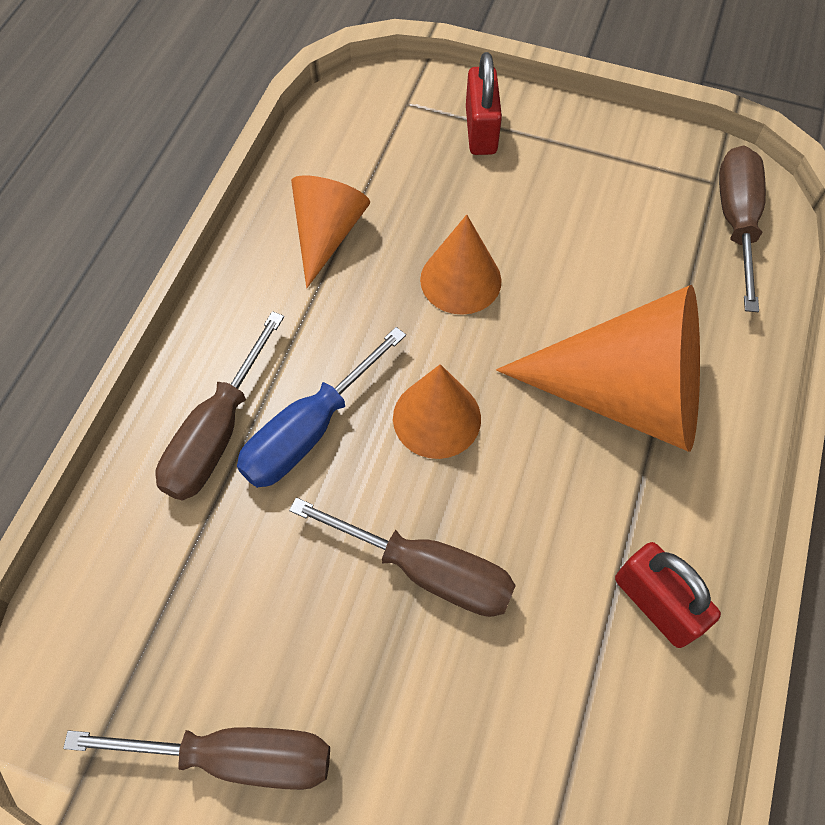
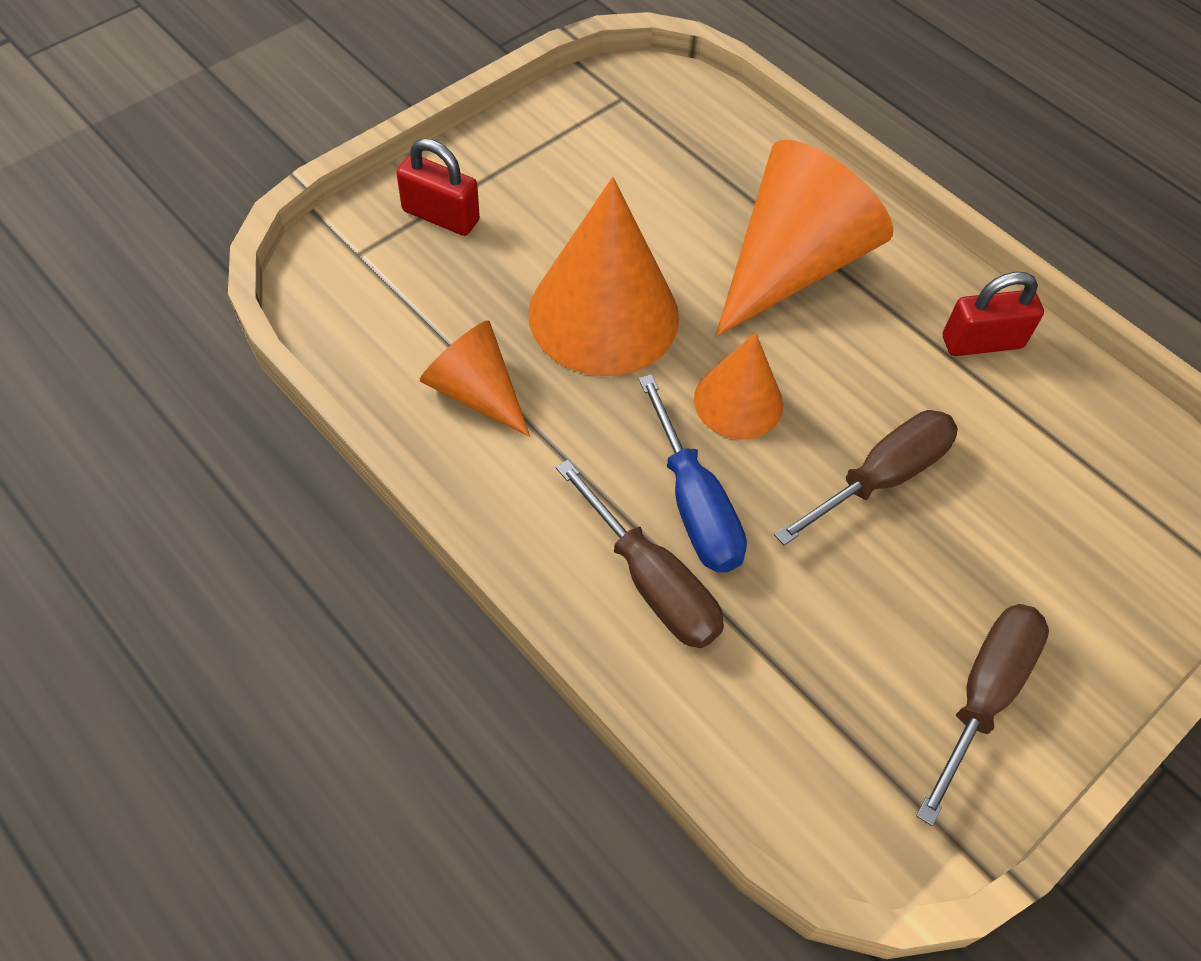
camera: 65 degrees left, 5 degrees down
(460, 280) = (603, 315): orange cone -> orange cone, size x1.76
(736, 222) = (673, 107): brown screwdriver -> none

